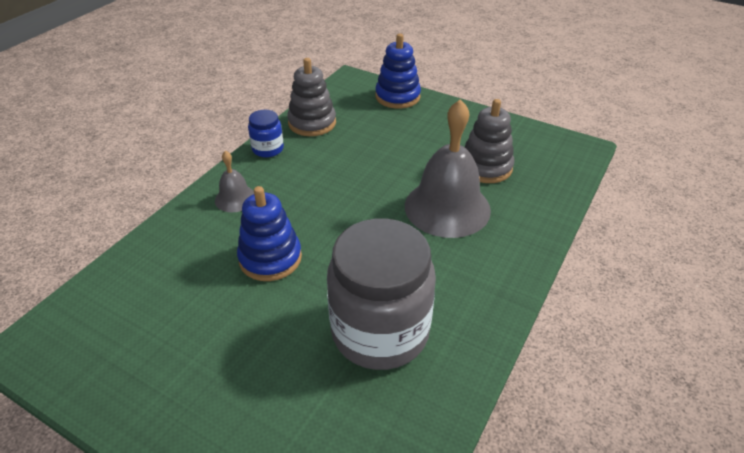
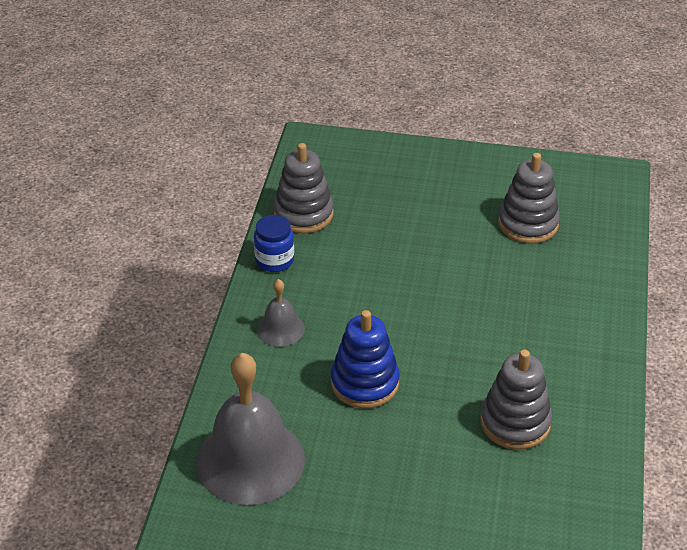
camera: 20 degrees left, 0 degrees up
(380, 331) = (515, 423): grey jar -> grey stacking toy
(397, 97) = (382, 154): blue stacking toy -> none
(447, 207) = (512, 281): grey bell -> grey bell (250, 460)

